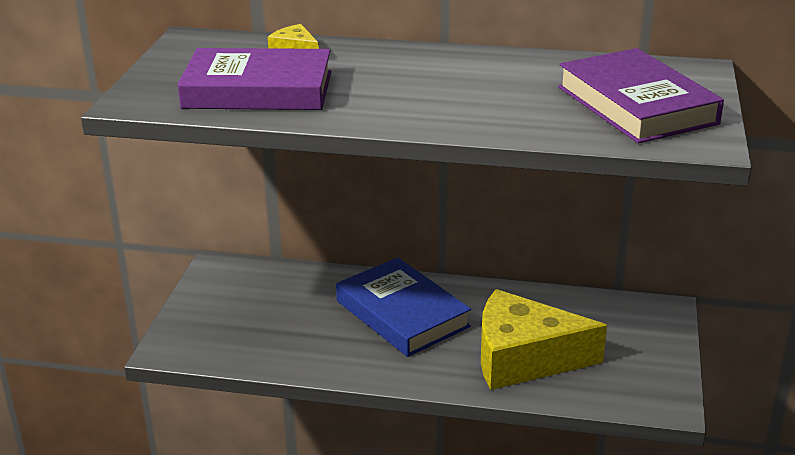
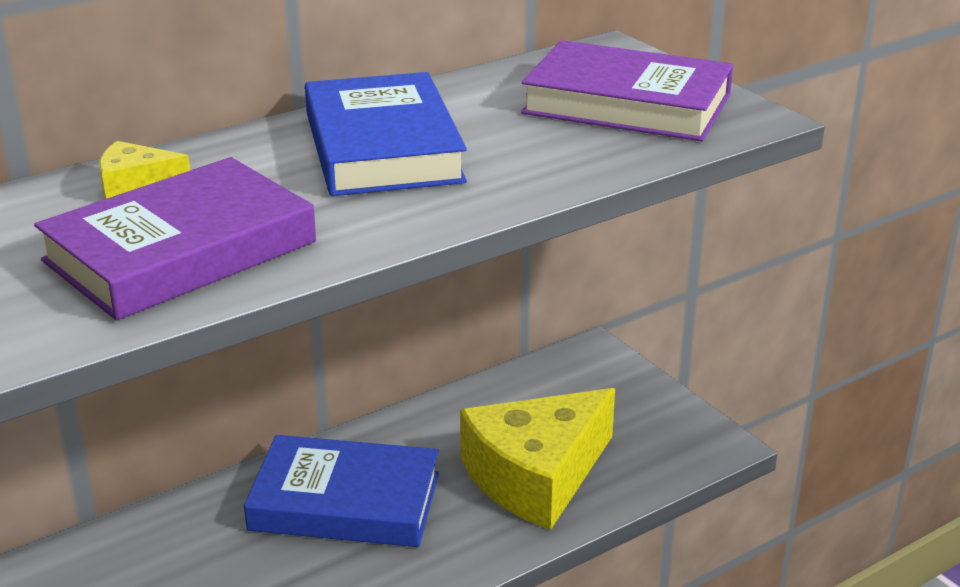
camera: 45 degrees left, 0 degrees up
(444, 77) = (382, 147): none -> blue book

